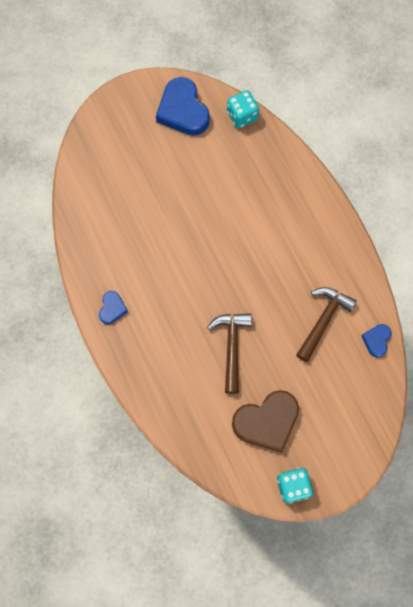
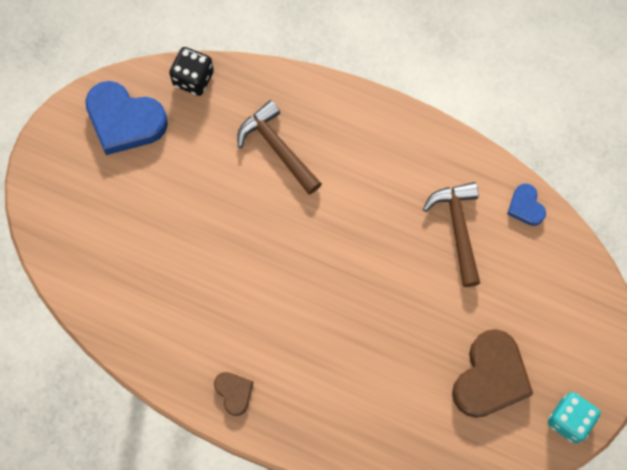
camera: 40 degrees left, 0 degrees up
(112, 308) = (234, 392): blue heart -> brown heart
(231, 347) = (391, 330): brown hammer -> brown hammer (277, 147)
(242, 116) = (193, 79): turquoise dice -> black dice

